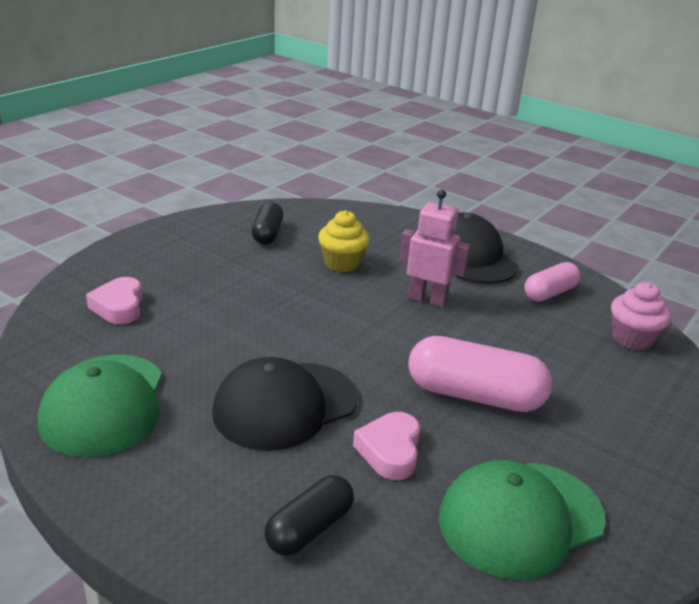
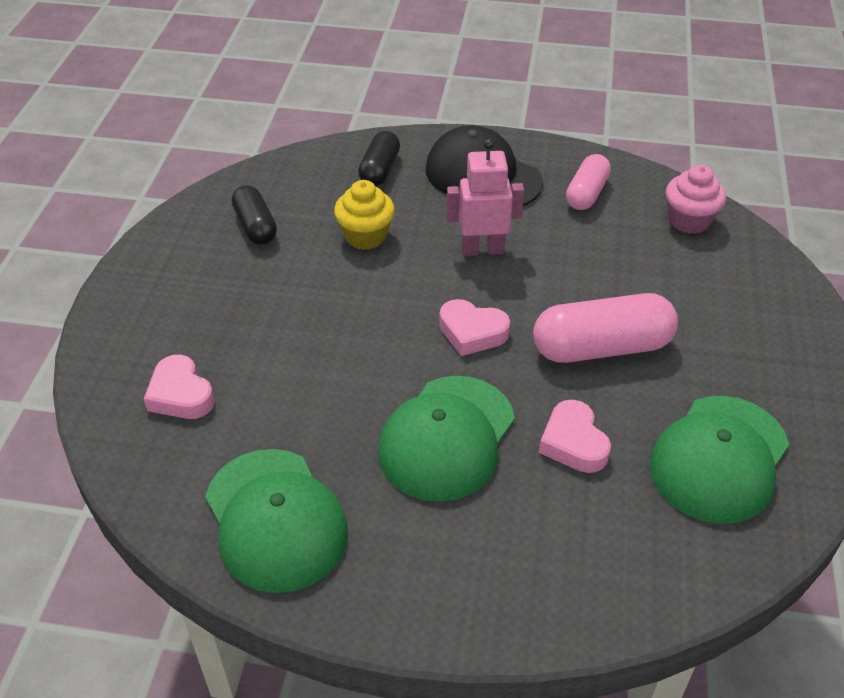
camera: 25 degrees left, 15 degrees up
(285, 405) = (447, 438): black cap -> green cap
(309, 529) = (566, 554): black capsule -> black capsule (379, 170)
(370, 346) = (472, 332): none -> pink heart

